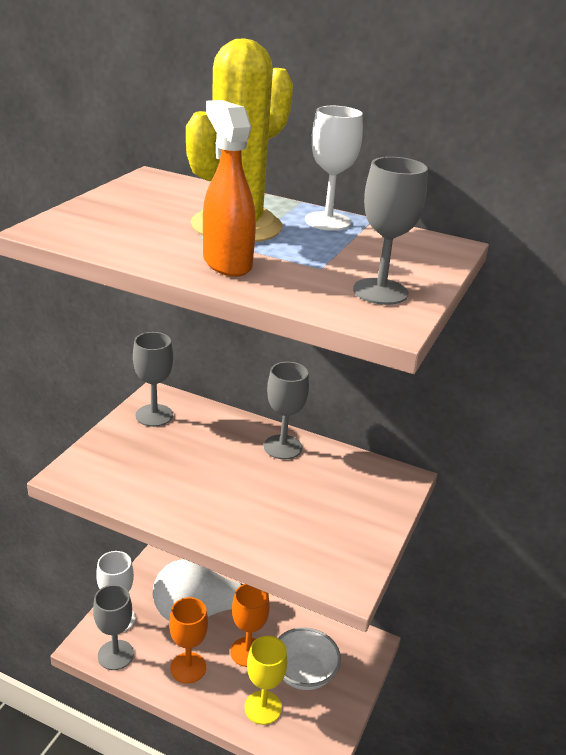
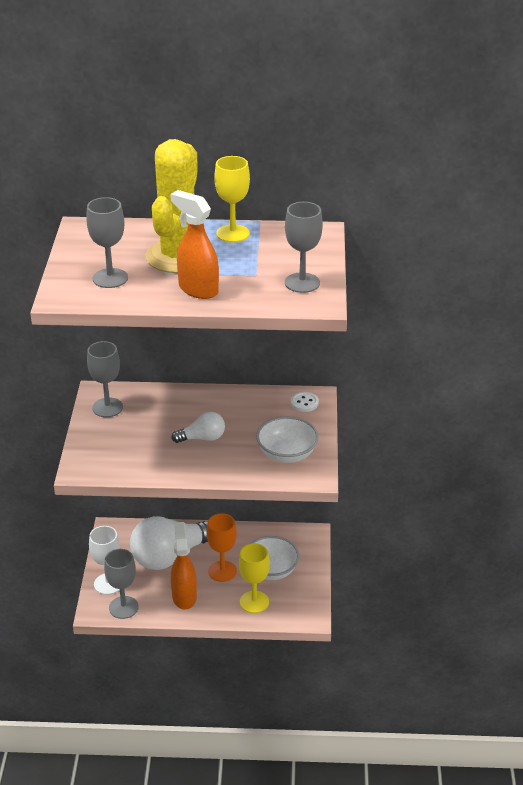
camera: 20 degrees left, 5 degrees up
(188, 668) = (184, 596): orange goblet -> orange spray bottle
(235, 484) = (202, 438): none -> white light bulb
(282, 447) = (219, 401): grey goblet -> grey goblet (110, 278)
(327, 221) = (233, 233): white goblet -> yellow goblet
(327, 540) = (287, 454): none -> white bowl
(385, 481) = (304, 403): none -> white button

